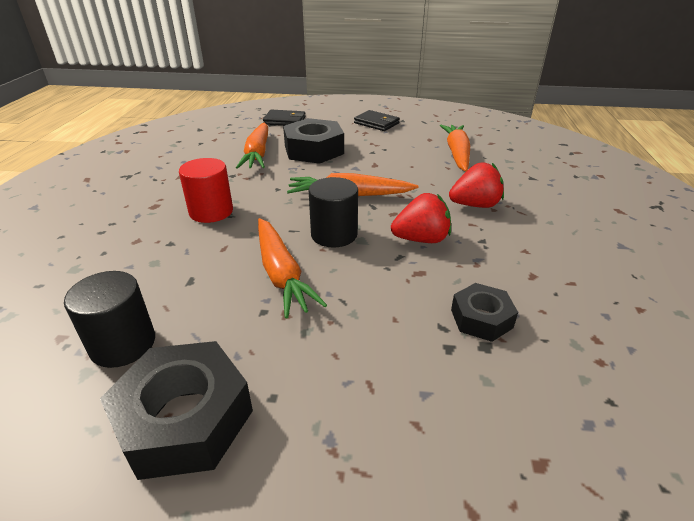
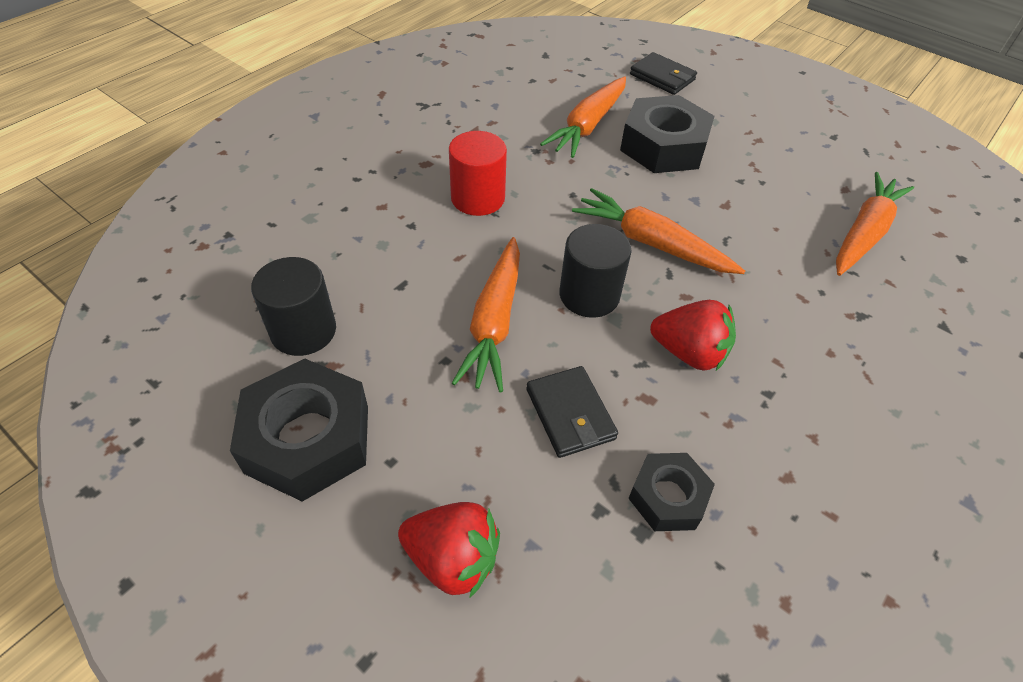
camera: 30 degrees right, 15 degrees up
(376, 123) = (789, 128): black wallet -> black wallet (570, 414)
(475, 205) = (809, 334): red strawberry -> red strawberry (453, 559)

